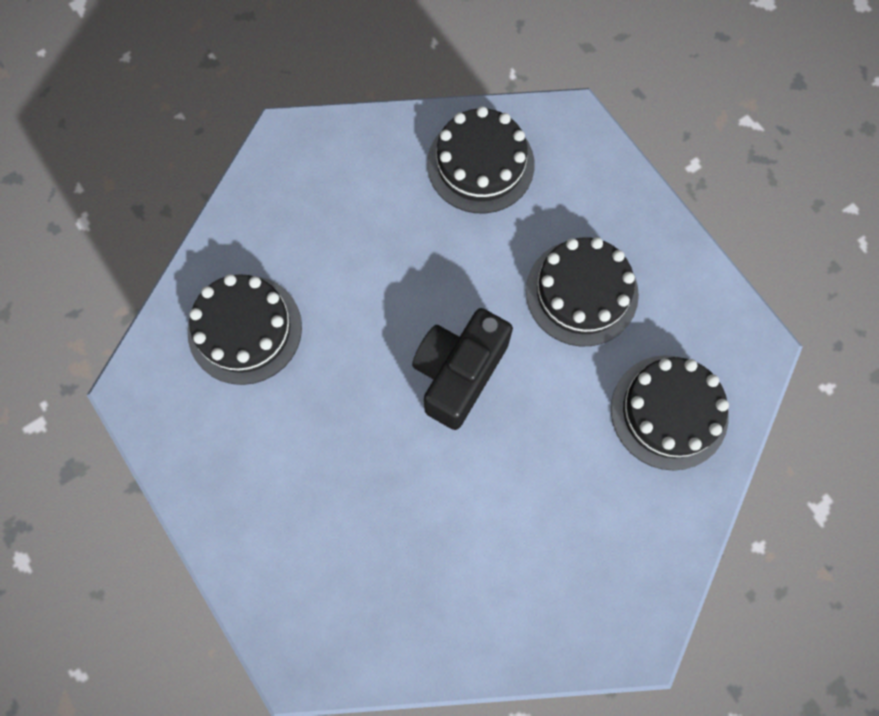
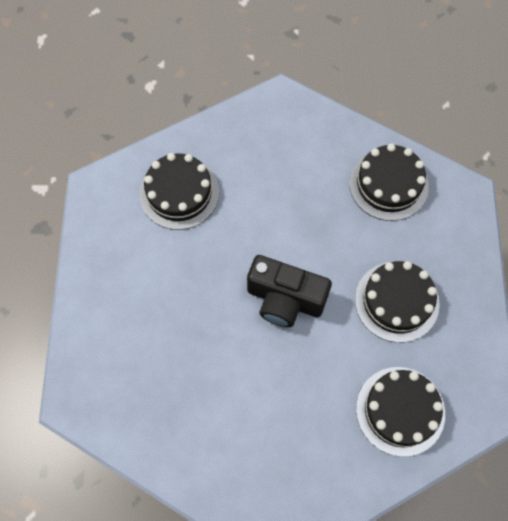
camera: 35 degrees right, 5 degrees down
(458, 373) = (285, 299): black camera -> black camera turned 135 degrees counterclockwise

